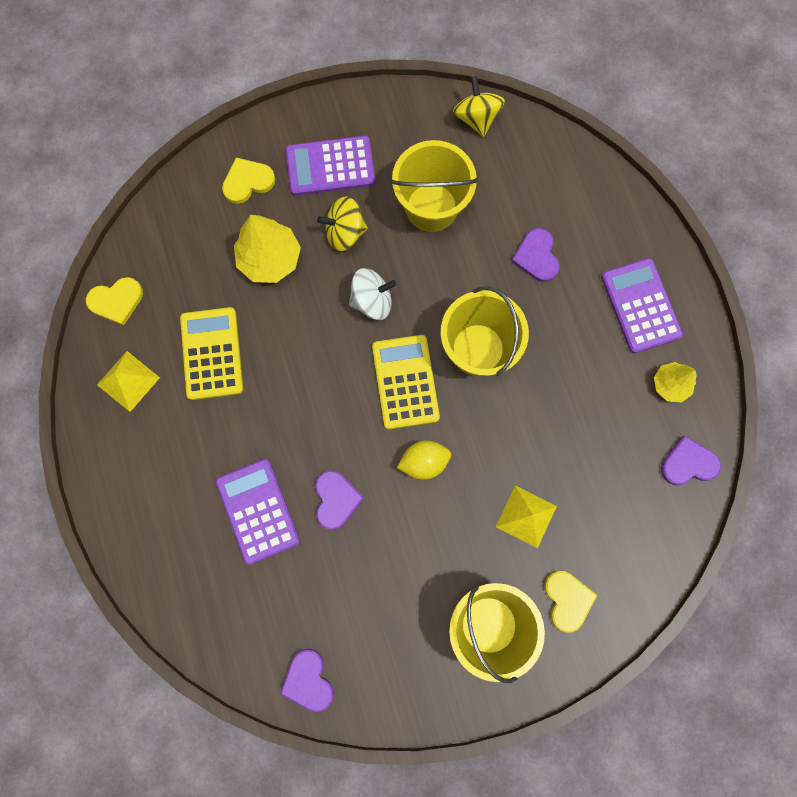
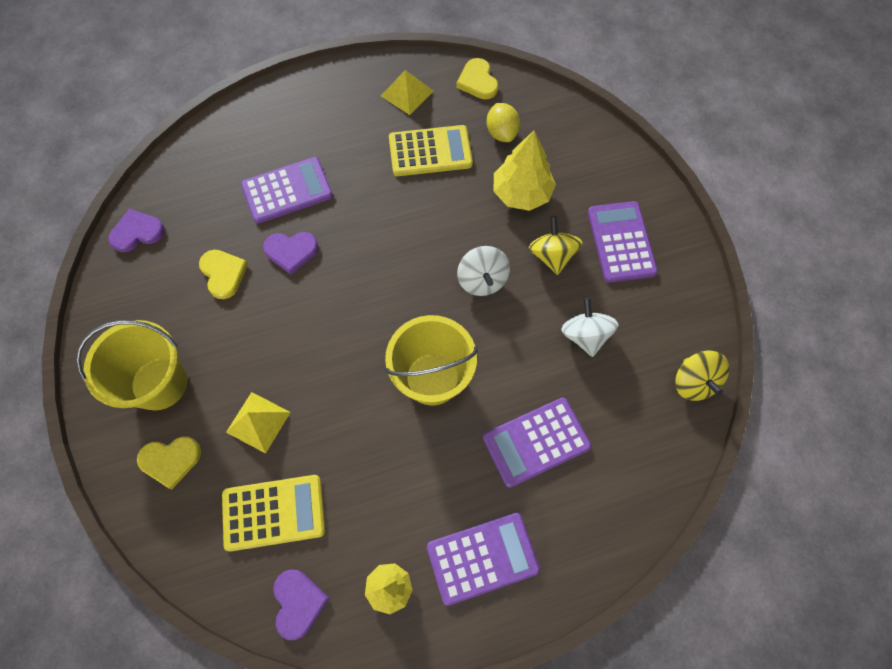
camera: 90 degrees right, 10 degrees down
(247, 182) = (598, 173): yellow heart -> yellow heart (223, 274)
(405, 382) = (400, 310): yellow calculator -> yellow calculator (274, 512)
(424, 462) = (320, 326): yellow lemon -> yellow lemon (501, 133)
(431, 207) = (585, 335): yellow bucket -> white spinning top
(476, 118) = (693, 382): yellow spinning top -> yellow spinning top turned 90 degrees clockwise
(536, 257) = (536, 442): purple heart -> purple calculator

